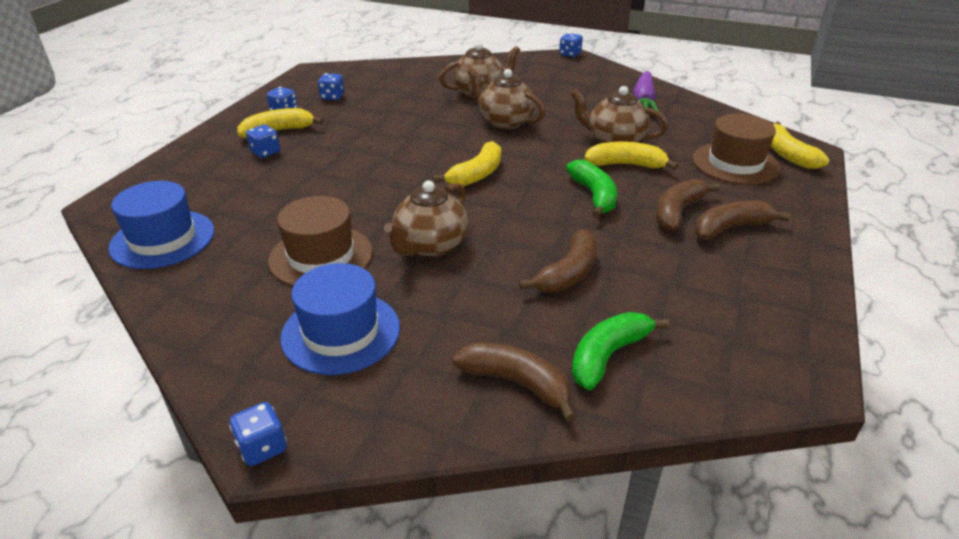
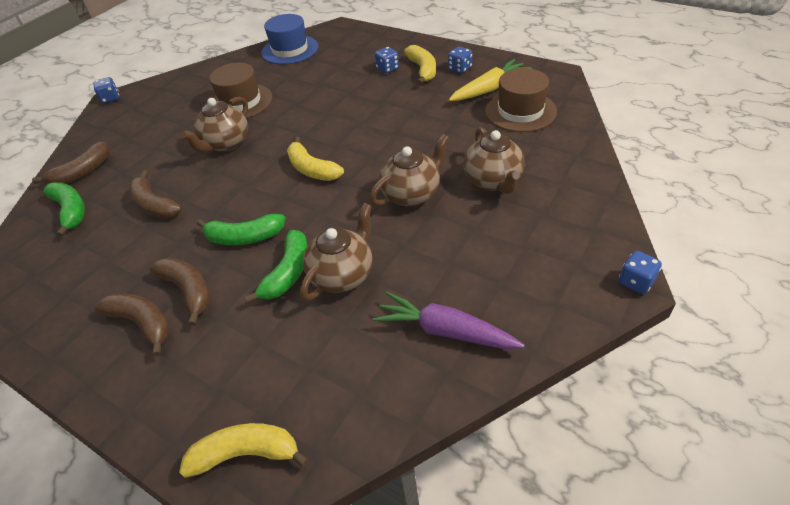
camera: 105 degrees right, 10 degrees up
(332, 97) = (489, 89): blue dice -> yellow carrot
(341, 332) = (167, 113): blue hat -> none
(430, 246) = (226, 143): brown teapot -> brown teapot turned 105 degrees counterclockwise
(626, 165) = (288, 272): yellow banana -> green banana
(730, 228) = (142, 323): brown banana -> brown banana turned 45 degrees counterclockwise
(735, 163) = (250, 378): brown hat -> brown hat (520, 111)

